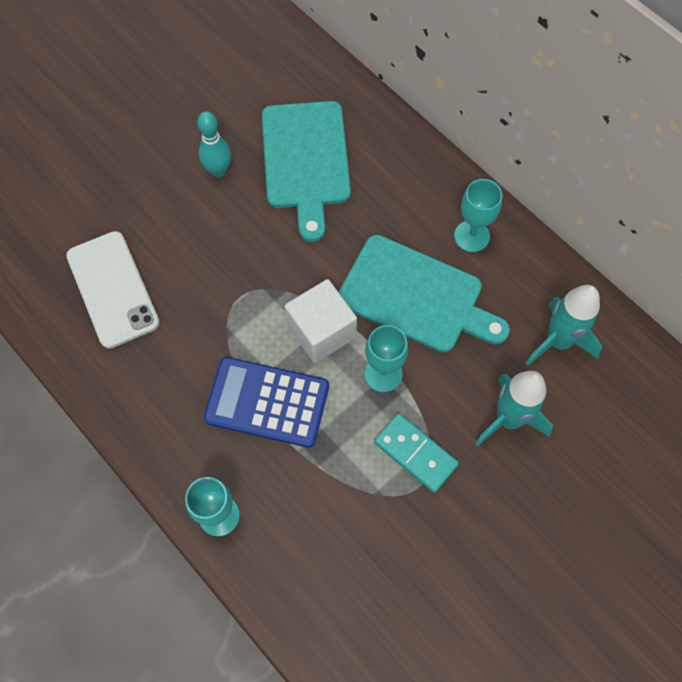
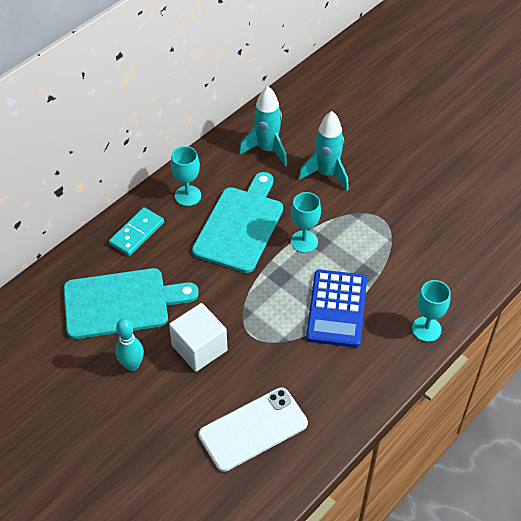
camera: 95 degrees left, 15 degrees down
(321, 331) = (275, 280): white cube -> white cube (199, 348)
(415, 453) = (359, 221): turquoise domino -> turquoise domino (137, 233)

